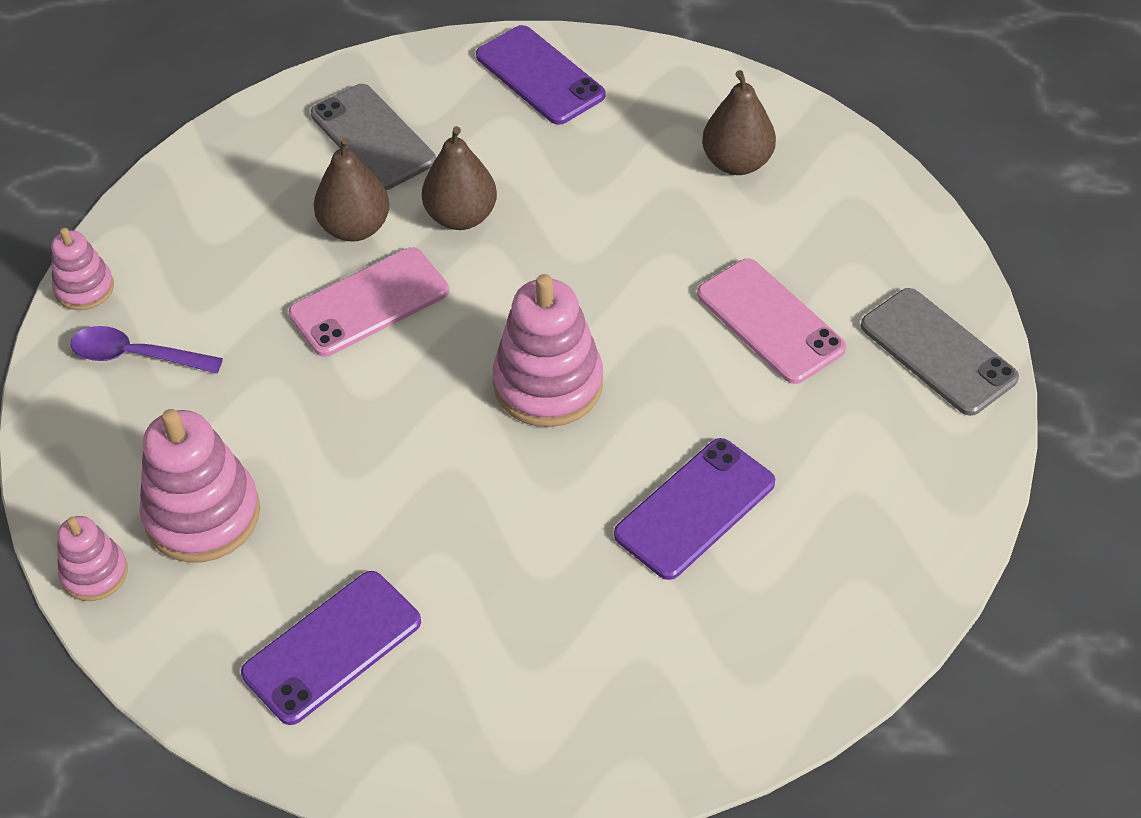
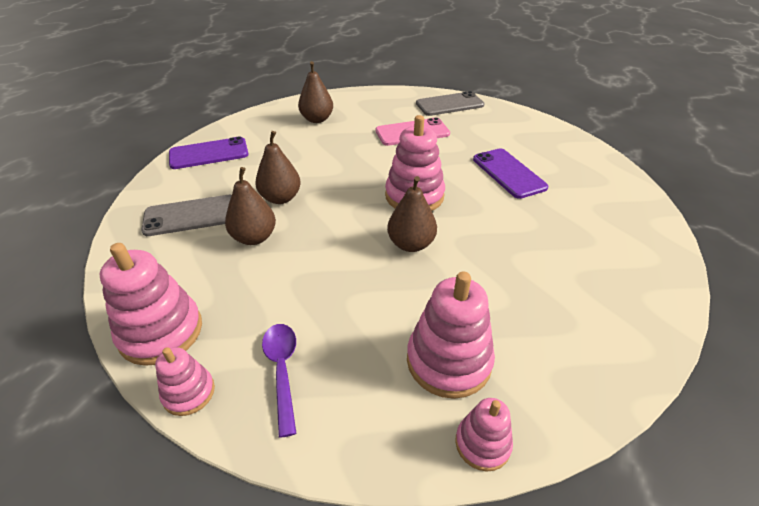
camera: 70 degrees left, 10 degrees down
(137, 356) = (282, 371): purple spoon -> purple spoon turned 135 degrees clockwise
(156, 221) = (161, 332): none -> pink stacking toy
(332, 647) = (572, 316): purple phone -> none
(369, 302) = (316, 244): pink phone -> none
(416, 414) = (411, 244): none -> brown pear

